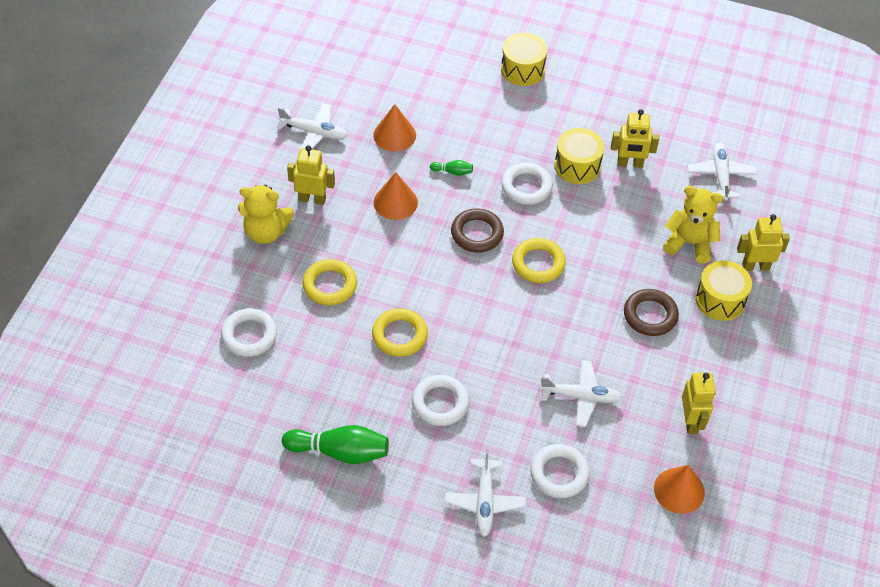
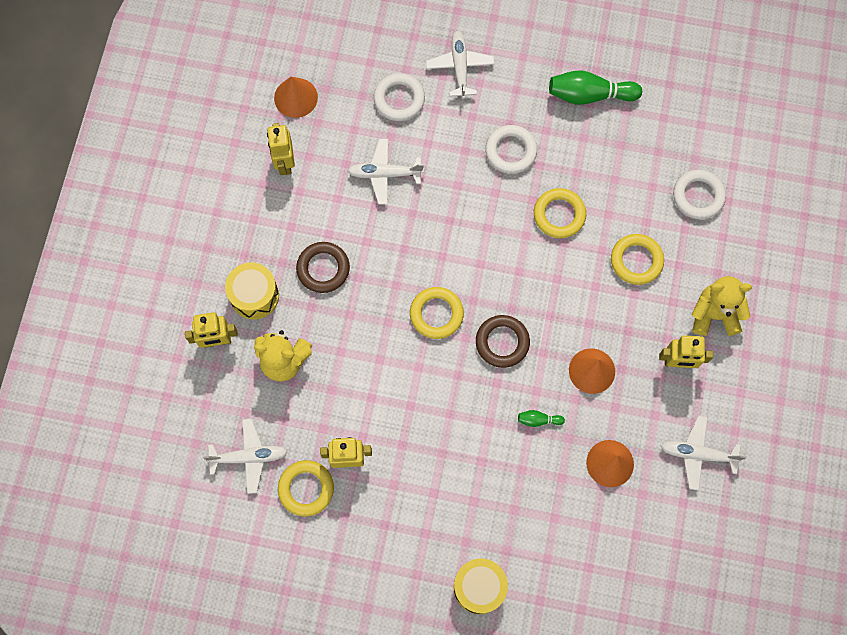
camera: 175 degrees right, 20 degrees up
(526, 187) = (457, 410): white ring -> none
(577, 166) = (405, 447): yellow drum -> none
(668, 148) = (306, 489): none -> yellow ring
(720, 175) = (249, 457): white plane -> white plane turned 90 degrees counterclockwise

